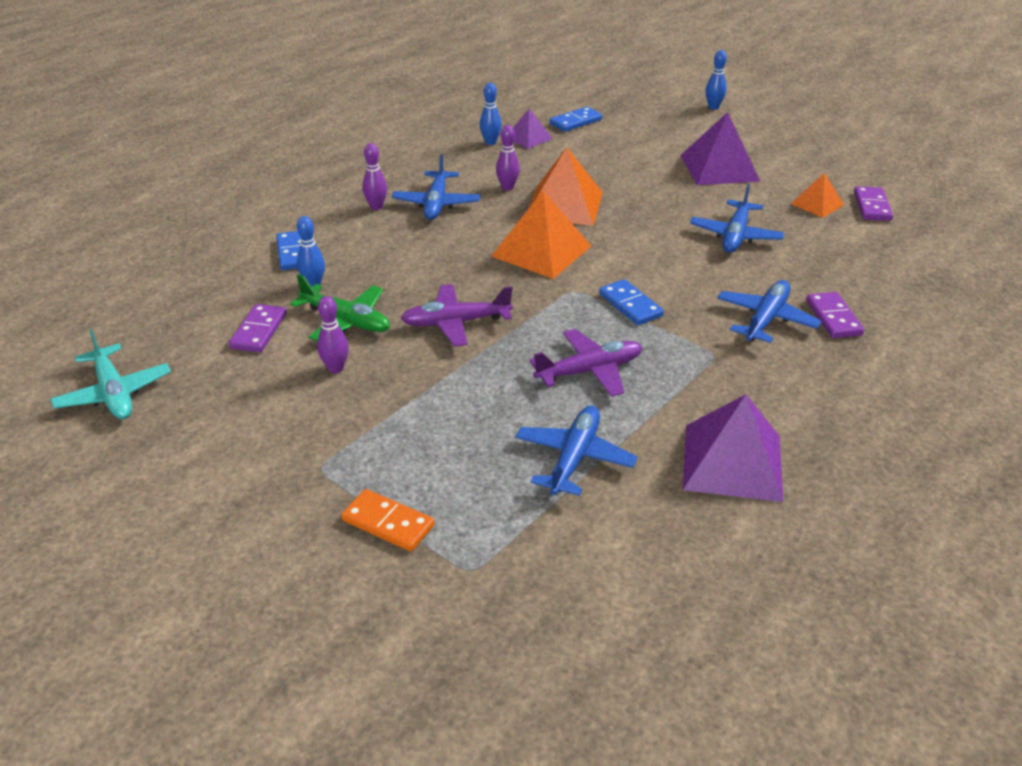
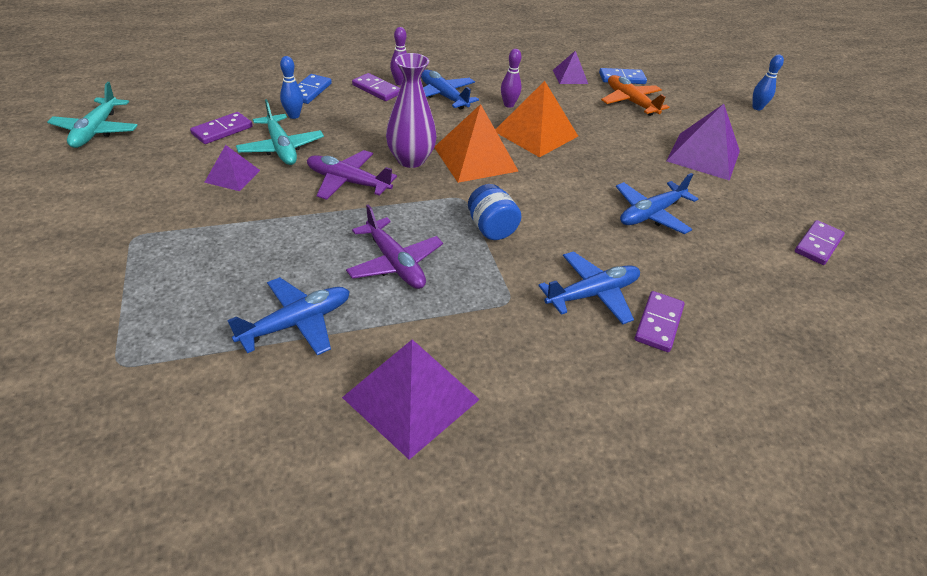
camera: 30 degrees right, 5 degrees up
(336, 368) = (232, 176): purple bowling pin -> purple pyramid
(346, 321) = (281, 148): green plane -> turquoise plane
(361, 223) = (376, 89): none -> purple domino
(388, 523) = (118, 298): orange domino -> none
(436, 204) = (443, 96): blue plane -> blue plane turned 105 degrees clockwise
(486, 277) = (411, 160): none -> purple vase
(490, 142) = (537, 70): blue bowling pin -> none
(589, 371) = (395, 263): purple plane -> purple plane turned 45 degrees clockwise
(609, 142) = (630, 102): none -> orange plane
(630, 305) = (491, 229): blue domino -> blue jar
(817, 204) = (762, 220): orange pyramid -> none

